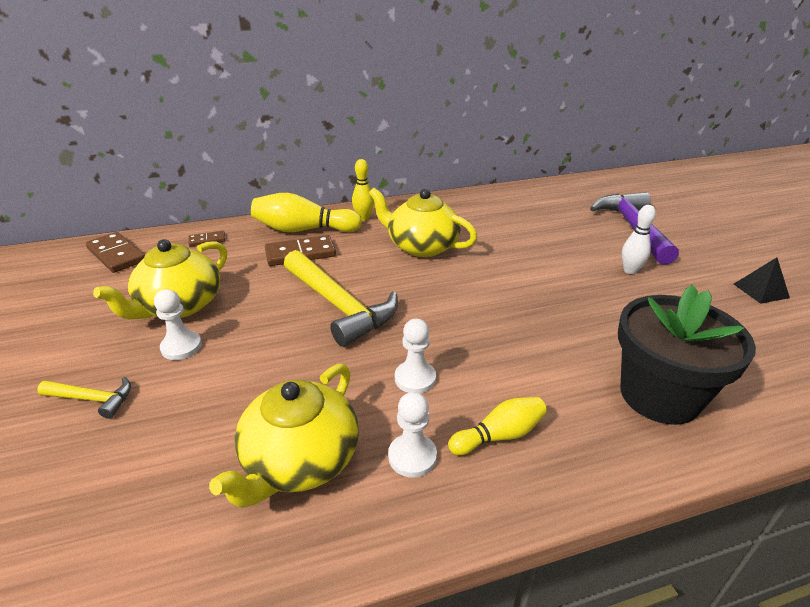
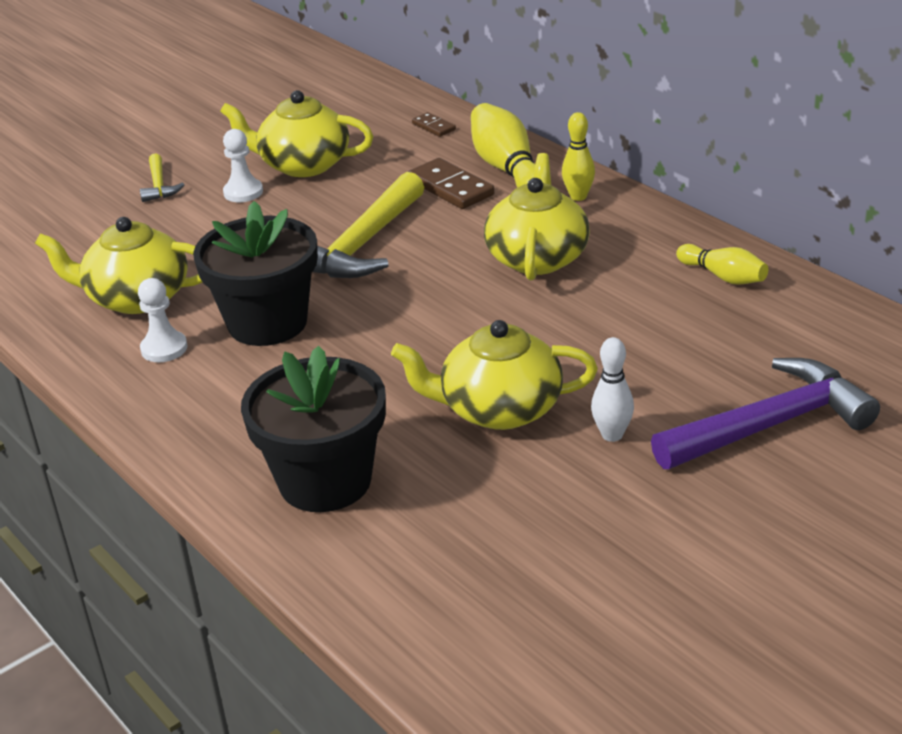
camera: 70 degrees right, 0 degrees up
(116, 255) = (365, 97): brown domino -> none
(415, 378) = (267, 323): white pawn -> black flower pot
(499, 435) = (211, 388): yellow bowling pin -> yellow bowling pin (723, 276)
(589, 300) = (498, 409): none -> yellow teapot
(761, 291) = (651, 568): black pyramid -> none

